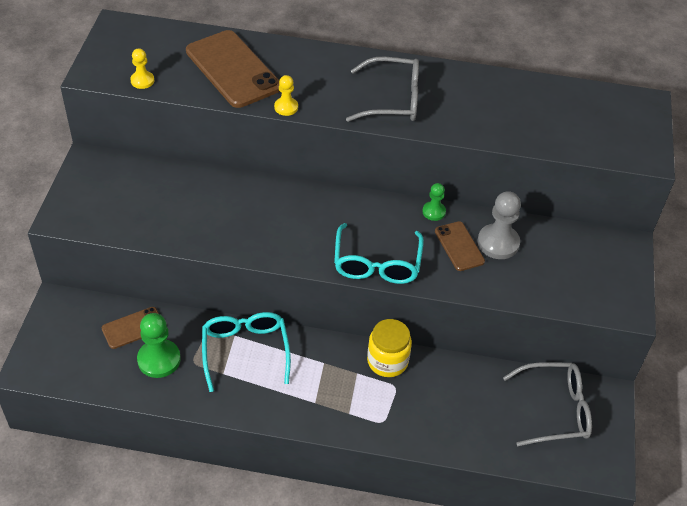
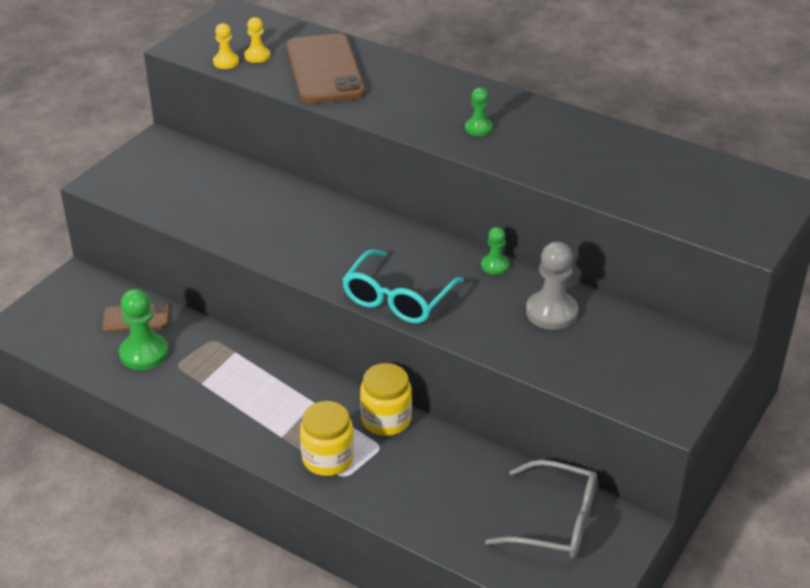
camera: 25 degrees right, 10 degrees down
(245, 351) = (237, 369): turquoise glasses -> none
(286, 107) = (357, 112): yellow pawn -> yellow pawn (257, 56)
(362, 410) = (328, 458): none -> yellow jar
(392, 100) = (478, 128): grey glasses -> green pawn
(459, 246) = (503, 305): brown phone -> none

